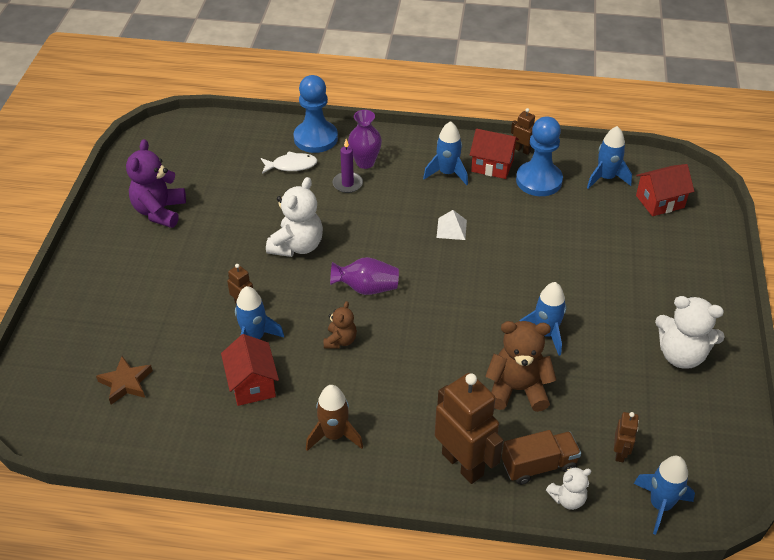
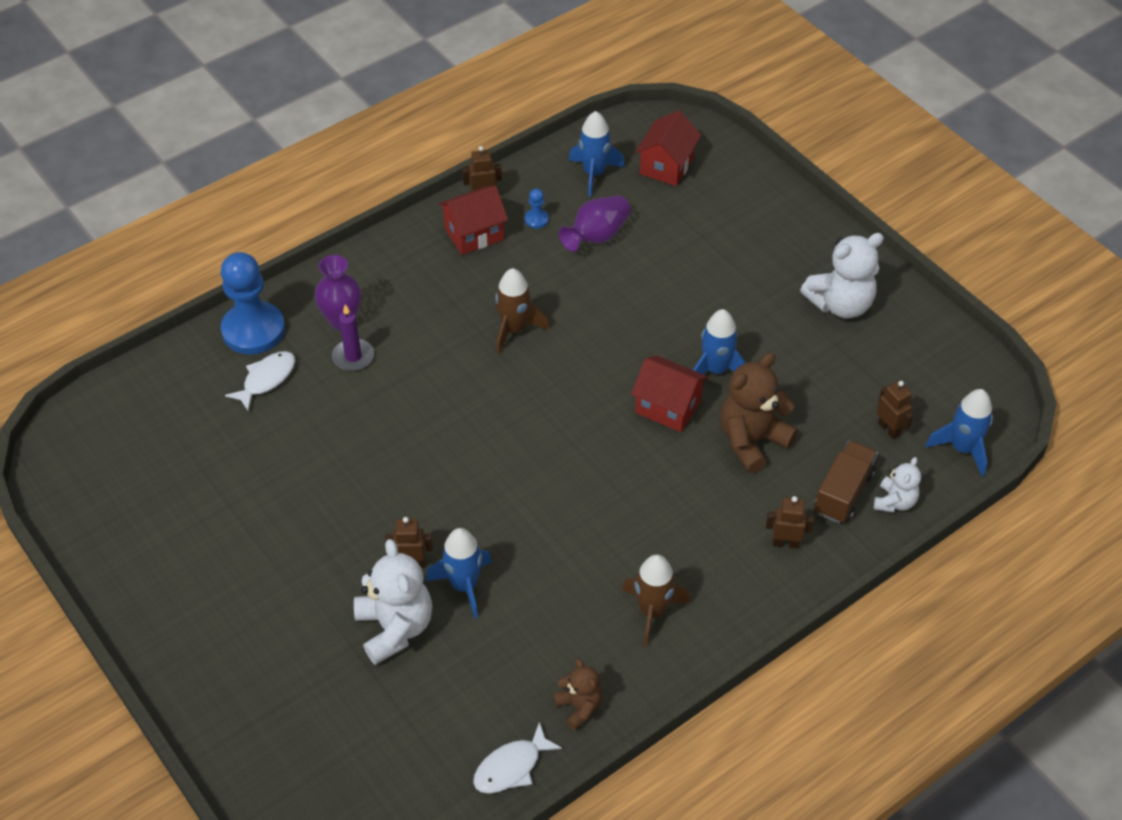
camera: 45 degrees left, 5 degrees up
(126, 383) = (395, 734): brown star -> none
(156, 450) = (511, 767): none -> white fish
(159, 211) = (185, 537): purple teddy bear -> none
(252, 384) = (520, 630): red house -> red house (668, 407)
(297, 246) = (386, 461): white teddy bear -> white teddy bear (395, 628)
(340, 340) = (548, 521): brown teddy bear -> brown teddy bear (579, 707)
(366, 288) = (508, 451): purple vase -> purple vase (596, 236)
(447, 173) = (440, 273): blue rocket -> none
(451, 228) = (514, 329): white pyramid -> brown rocket
(463, 464) = (785, 543): brown robot -> brown robot, size x0.47
(538, 180) = (536, 219): blue pawn -> blue pawn, size x0.41

